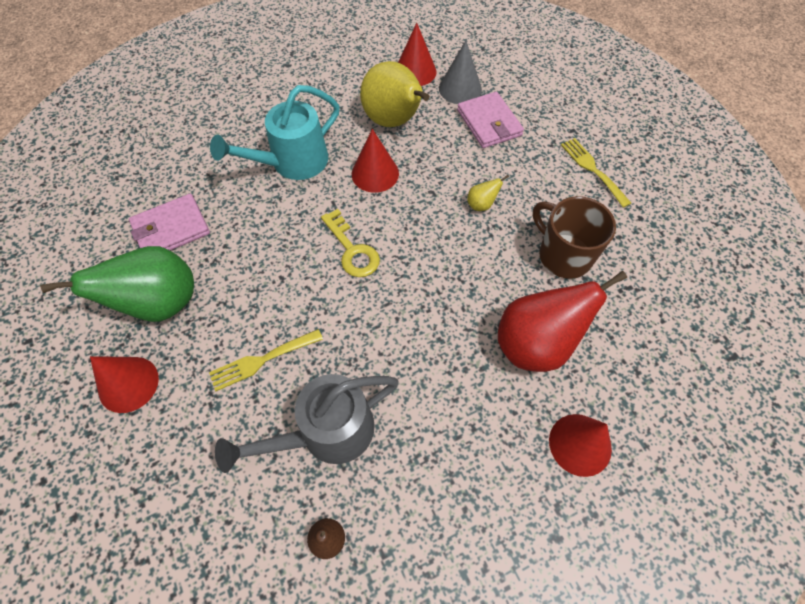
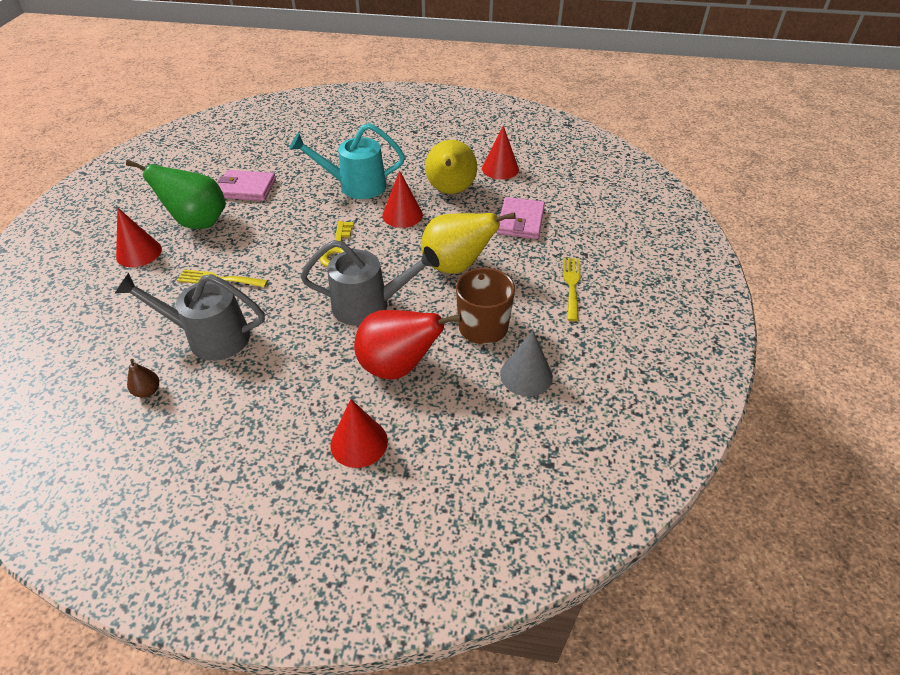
camera: 35 degrees right, 15 degrees down
(446, 294) = (370, 305): none -> grey watering can
(460, 89) = (522, 192): grey cone -> grey cone (526, 375)
(481, 205) = (456, 266): yellow pear -> yellow pear, size x2.42

